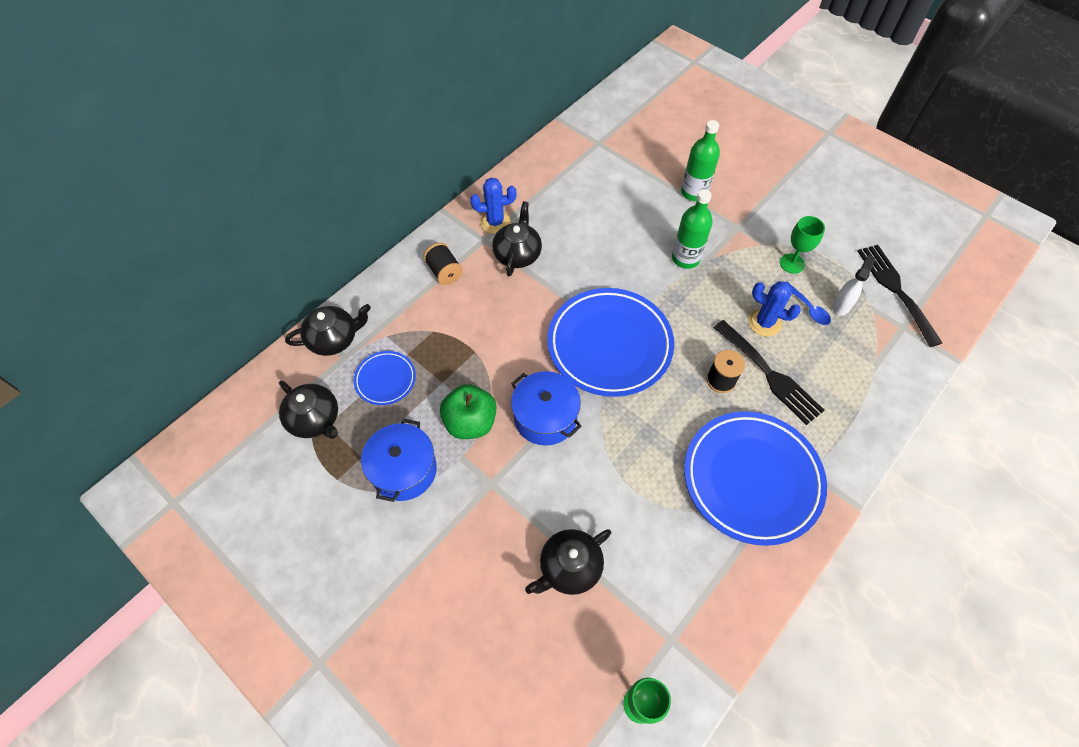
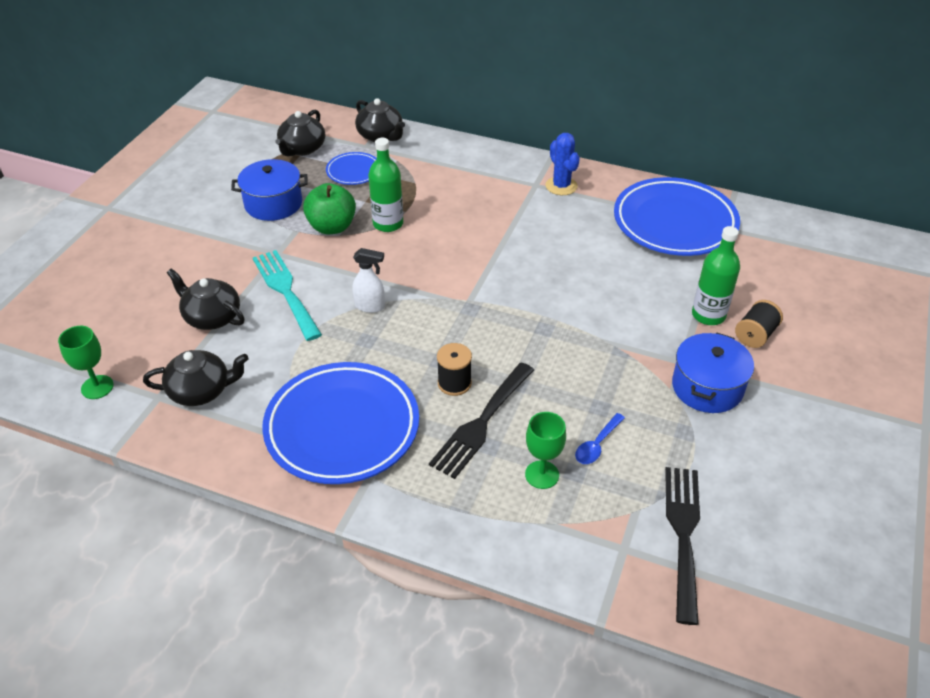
camera: 70 degrees right, 15 degrees down
(444, 272) = (483, 172): black spool -> black spool (755, 335)
(517, 254) = (531, 209): black teapot -> black teapot (201, 391)
(545, 417) = (356, 269): blue pot -> blue pot (707, 387)
(554, 488) = (285, 290): none -> turquoise fork
(609, 345) = (456, 292): blue plate -> blue plate (674, 223)
(685, 258) = (604, 326): green bottle -> green bottle (388, 224)
(764, 323) = (552, 407): blue cactus -> none
(792, 263) = (658, 420): green goblet -> green goblet (542, 475)
(841, 305) = (620, 477): white spray bottle -> white spray bottle (370, 306)
(895, 289) = (683, 533): black fork -> black fork turned 45 degrees counterclockwise

